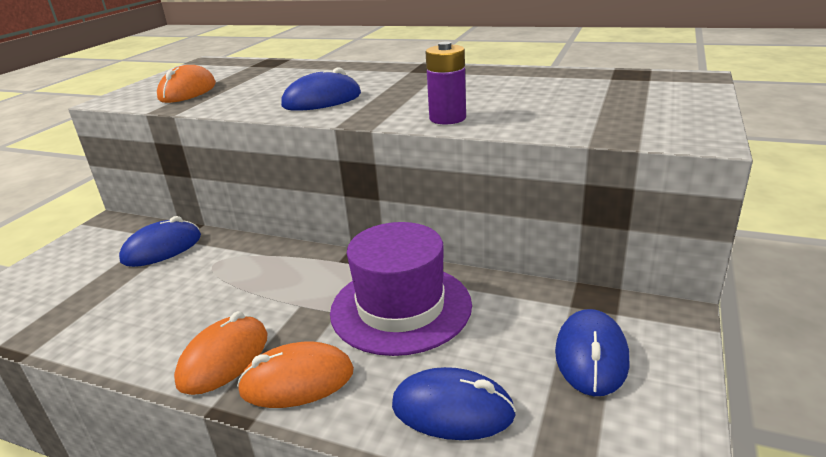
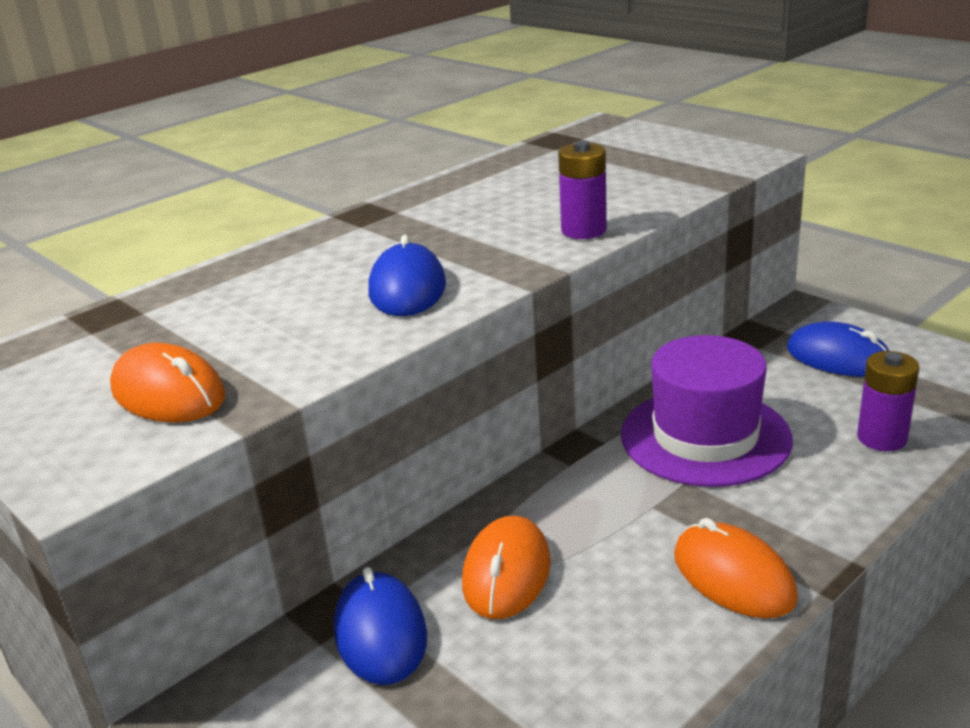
camera: 65 degrees left, 0 degrees up
(297, 380) = (801, 523): orange mouse -> orange mouse (506, 573)
(452, 409) = (882, 438): blue mouse -> purple battery

